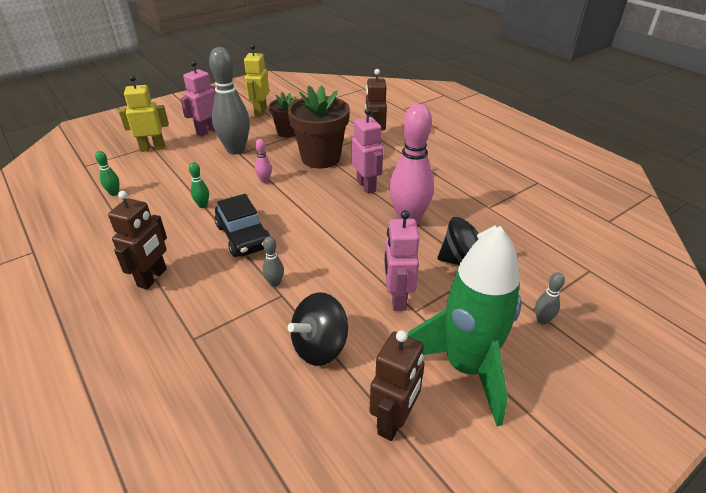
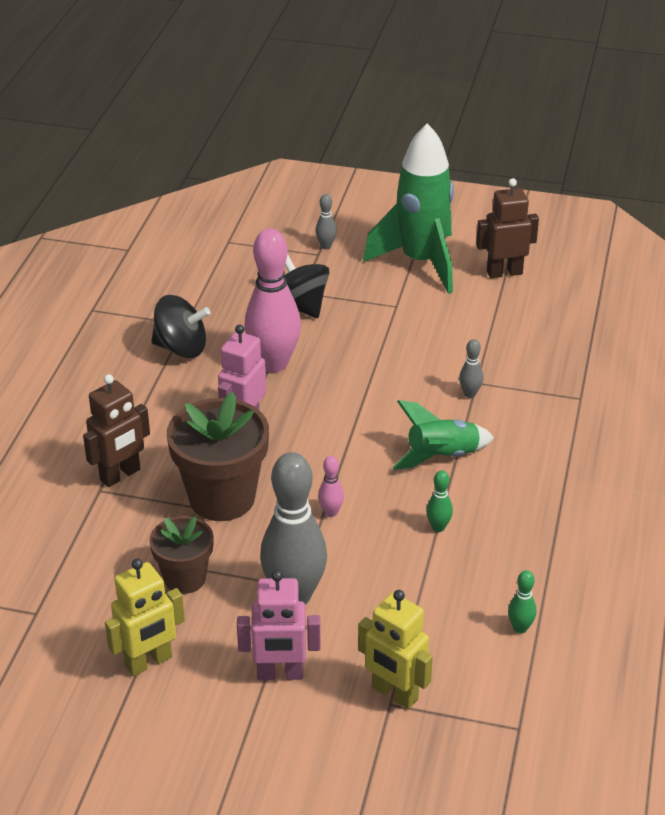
camera: 130 degrees left, 0 degrees up
(152, 278) = (568, 473): brown robot -> none
(243, 236) = (442, 457): black car -> green rocket
(320, 346) = (495, 332): black spinning top -> black spinning top (181, 348)
(397, 298) = (395, 320): pink robot -> none

